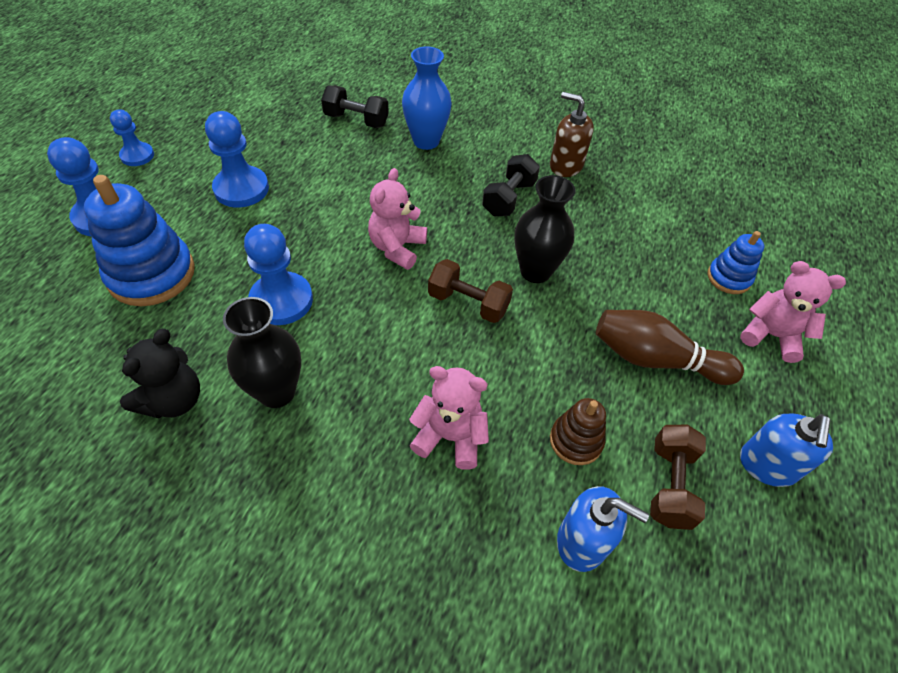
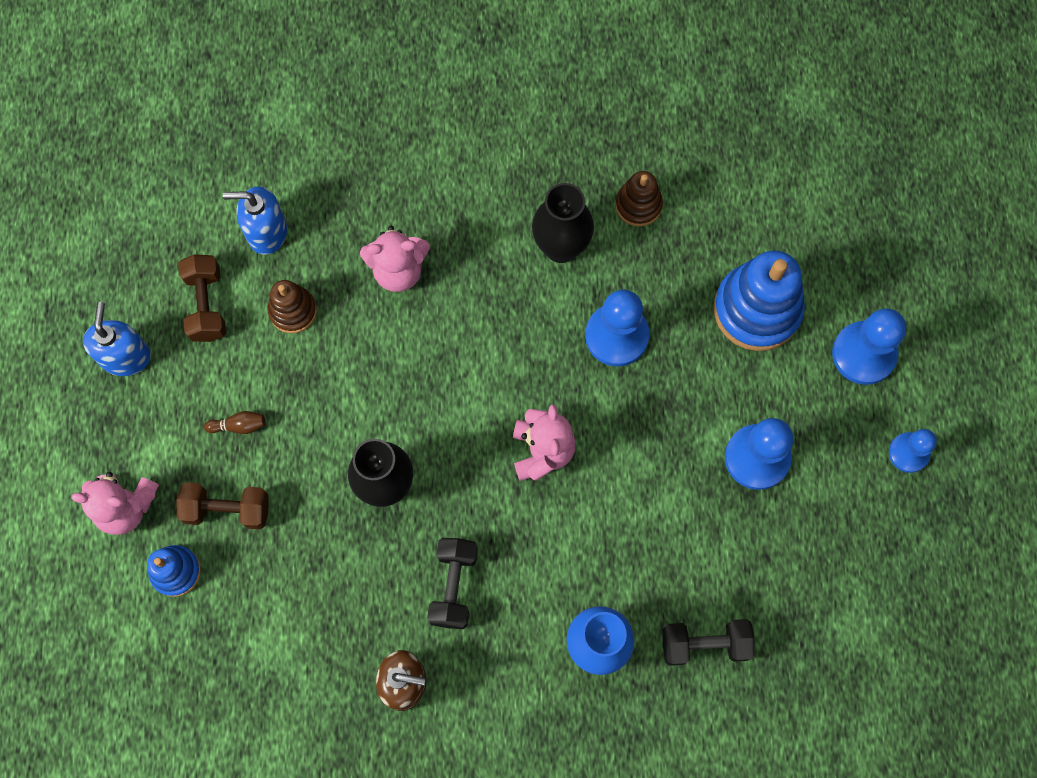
camera: 160 degrees right, 20 degrees up
(173, 400) = (638, 205): black teddy bear -> brown stacking toy
(468, 303) = (439, 412): brown dumbbell -> brown dumbbell (227, 510)
(655, 359) = (239, 426): brown bowling pin -> brown bowling pin, size x0.42

